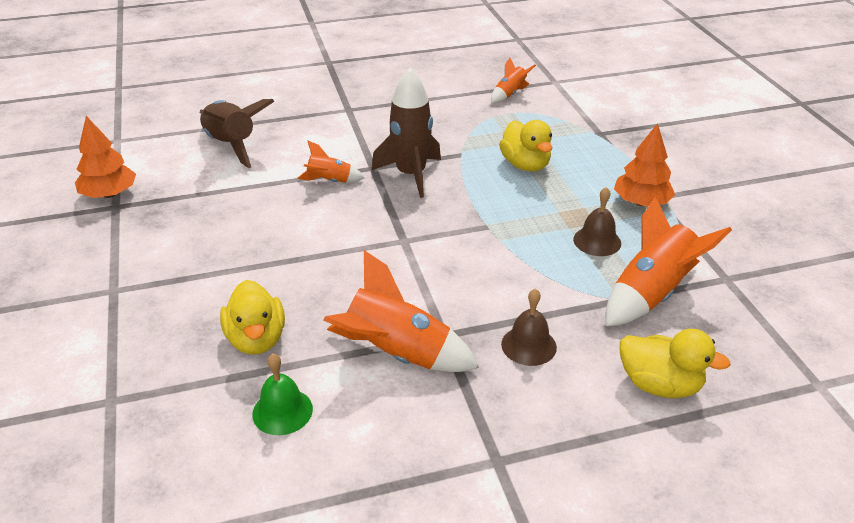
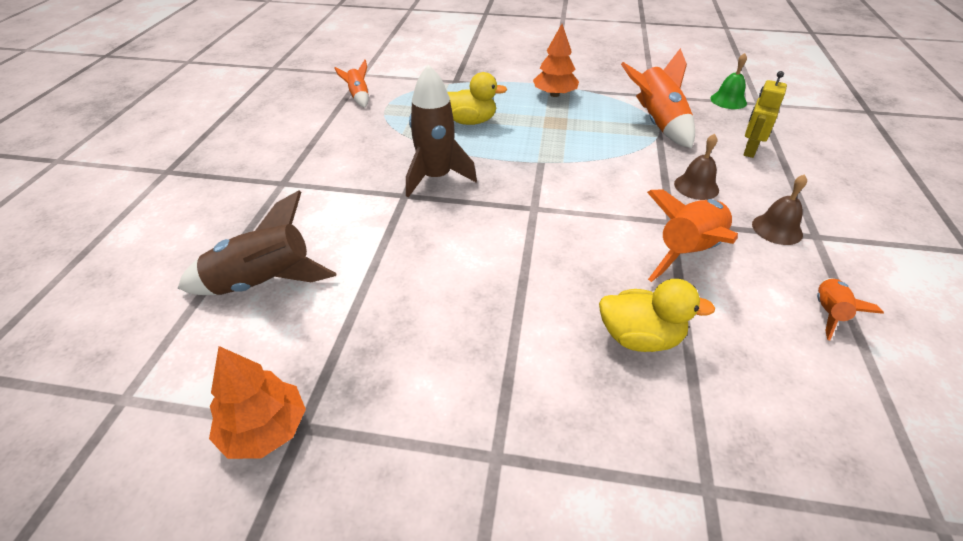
camera: 65 degrees left, 5 degrees up
(282, 411) = (748, 341): green bell -> green bell (728, 100)
(330, 181) = (405, 227): orange rocket -> orange rocket (828, 313)
(597, 241) = (589, 124): brown bell -> brown bell (777, 229)
(659, 385) = (749, 150): yellow duck -> yellow robot

